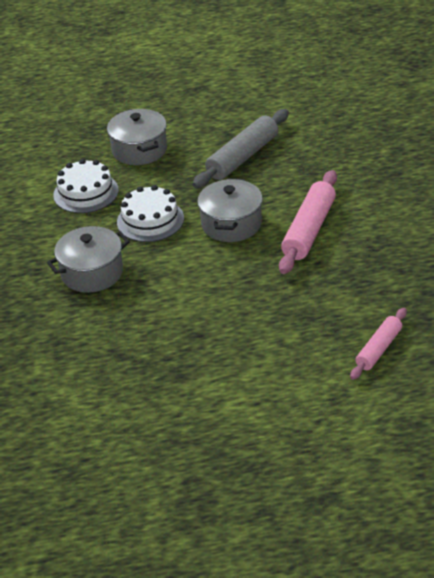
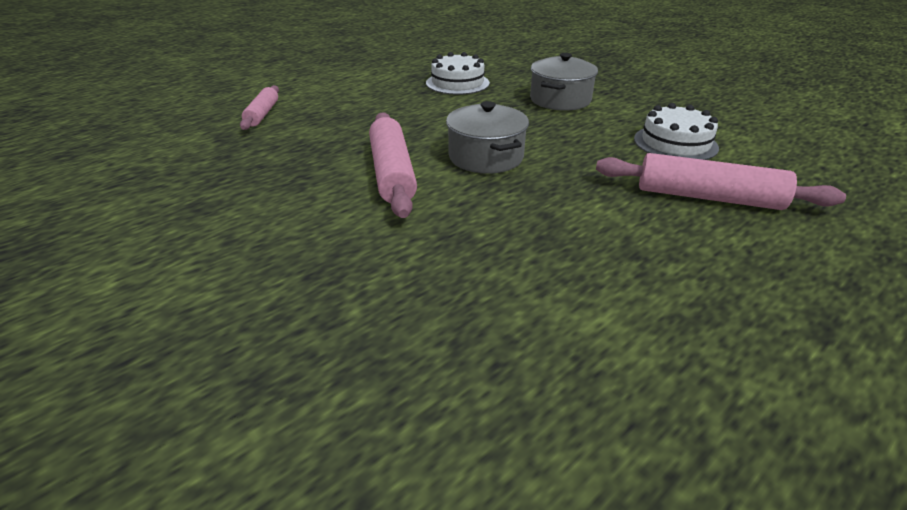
camera: 145 degrees right, 5 degrees down
(139, 150) = (708, 197): grey pot -> pink rolling pin
(150, 220) = (572, 140): white cake -> white cake (457, 83)
(242, 157) = (567, 228): grey rolling pin -> none

